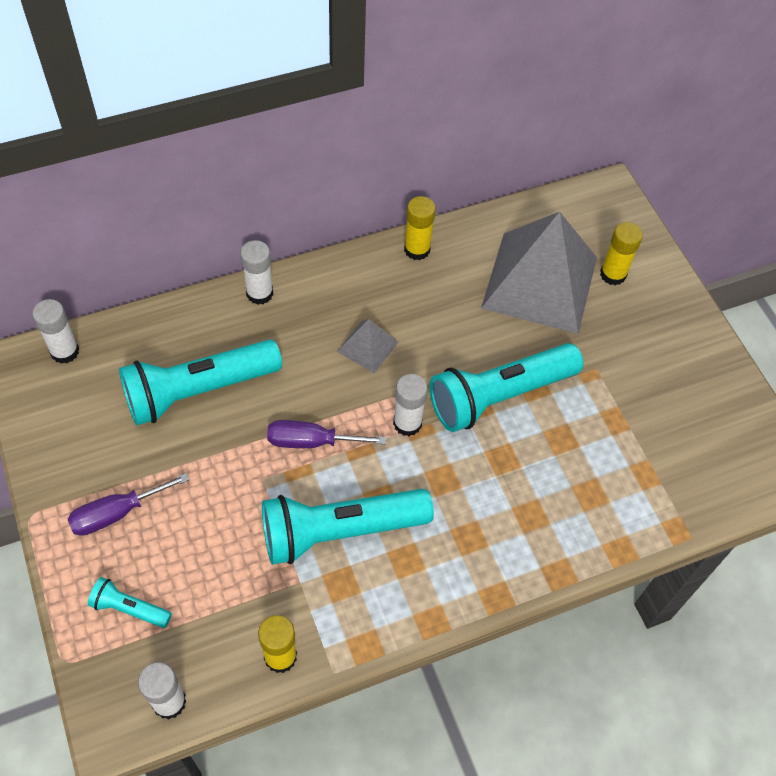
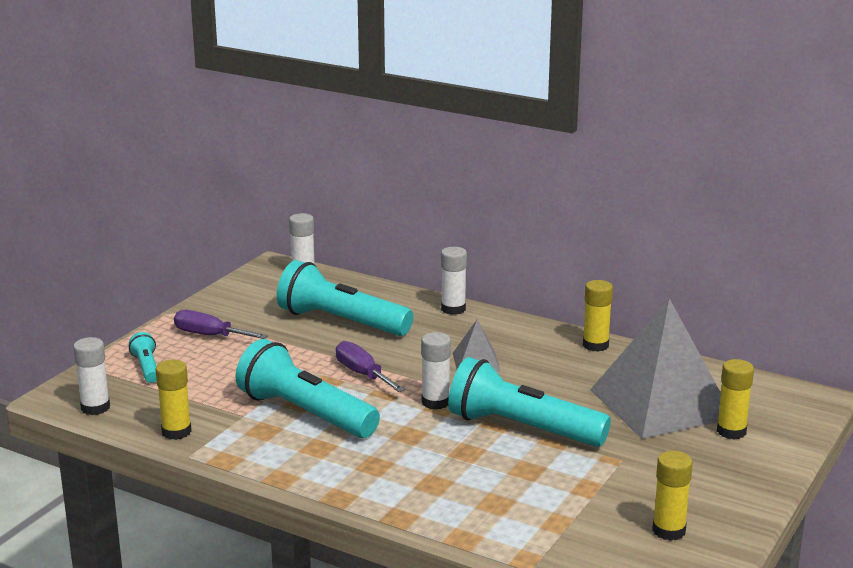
camera: 55 degrees right, 35 degrees down
(705, 415) = (669, 531): none -> yellow glue stick

